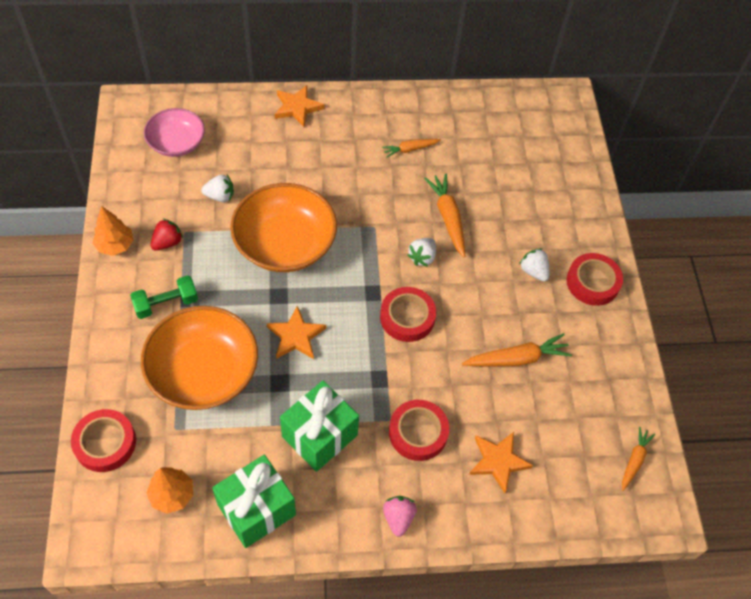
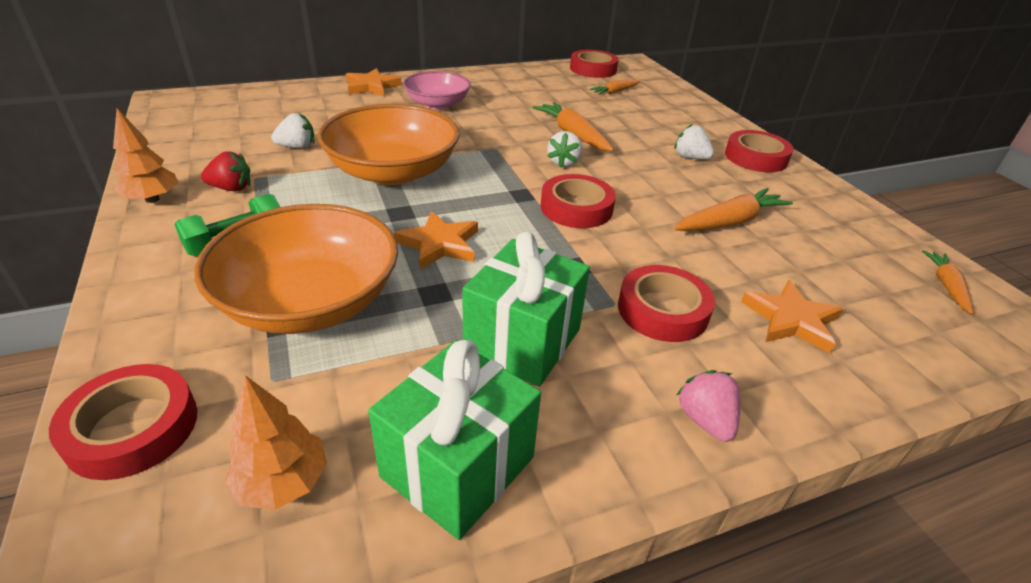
camera: 15 degrees left, 20 degrees down
(167, 242) = (231, 188): red strawberry -> red strawberry turned 60 degrees clockwise
(177, 143) = (233, 118): pink bowl -> pink bowl (437, 104)
(410, 149) = (505, 99): orange carrot -> orange carrot (615, 92)
(519, 105) = (593, 69): none -> red tape

